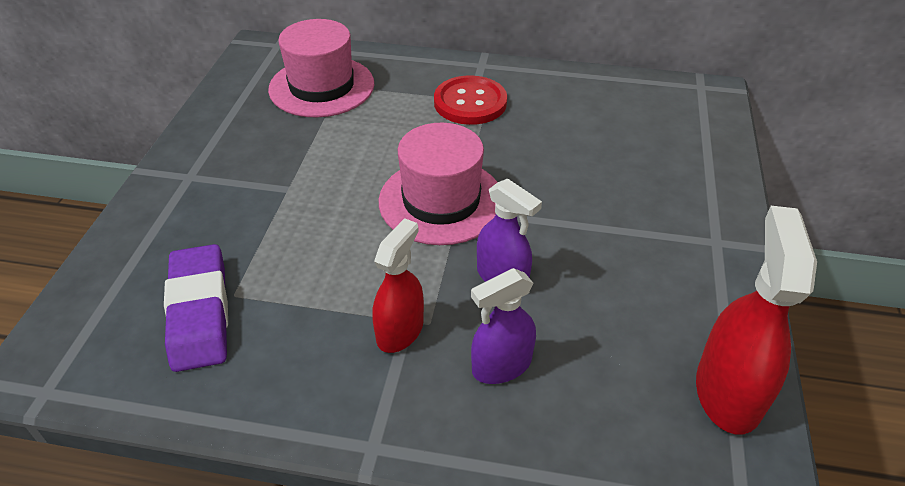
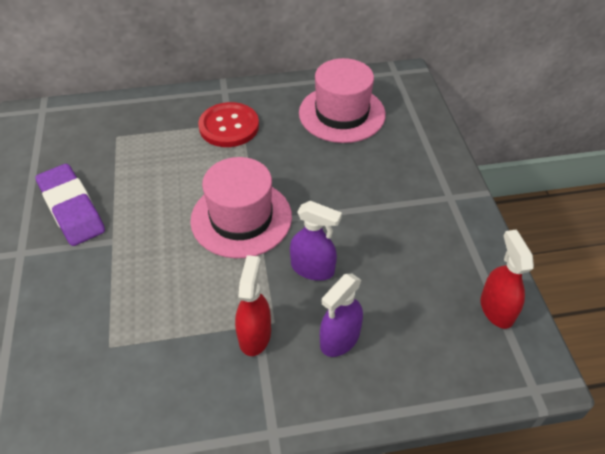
camera: 20 degrees left, 5 degrees up
(199, 312) = (87, 370): purple eraser -> purple eraser (72, 209)
(322, 87) = (99, 141): pink hat -> pink hat (342, 114)
(728, 392) = (496, 309): red spray bottle -> red spray bottle, size x0.66

